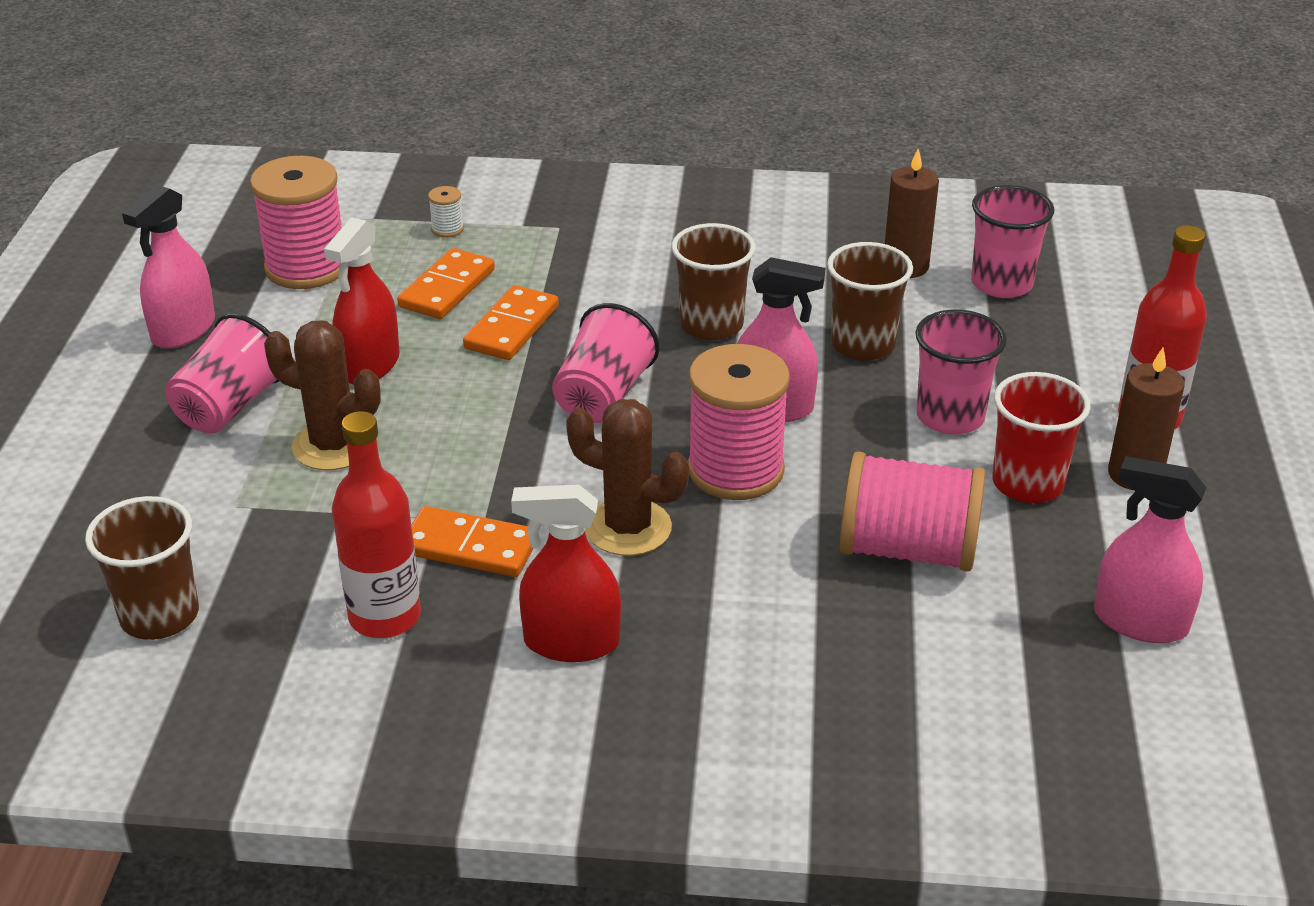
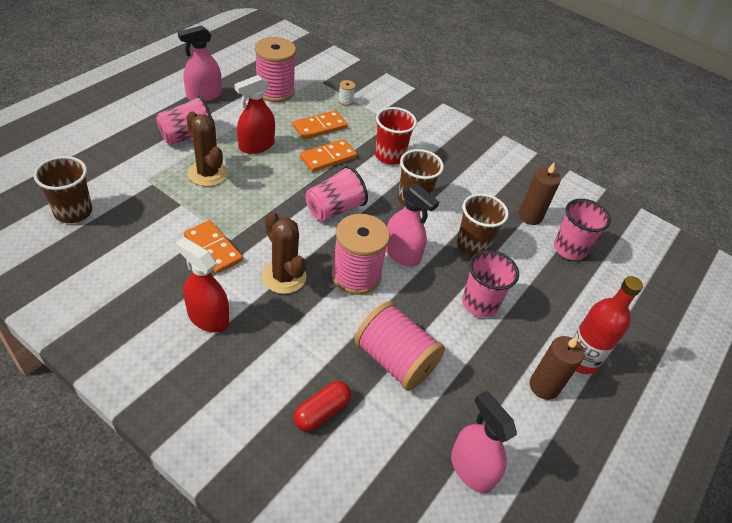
camera: 25 degrees right, 10 degrees up
(385, 616) = (150, 261): red bottle -> none
(875, 667) = (322, 412): none -> red capsule
(1027, 483) = (485, 360): red cup -> red cup (389, 156)

